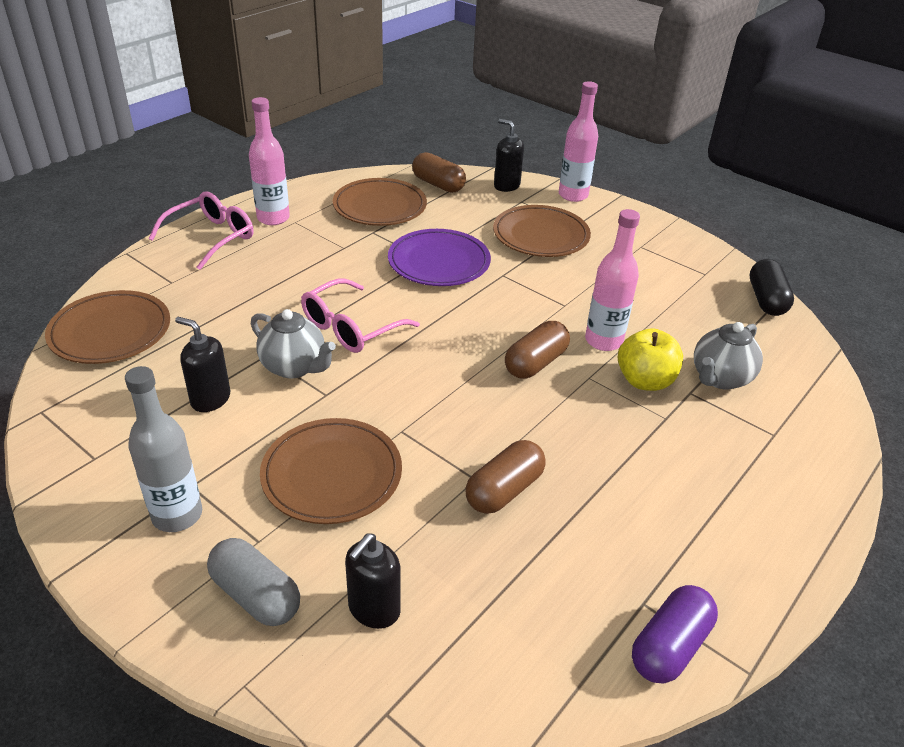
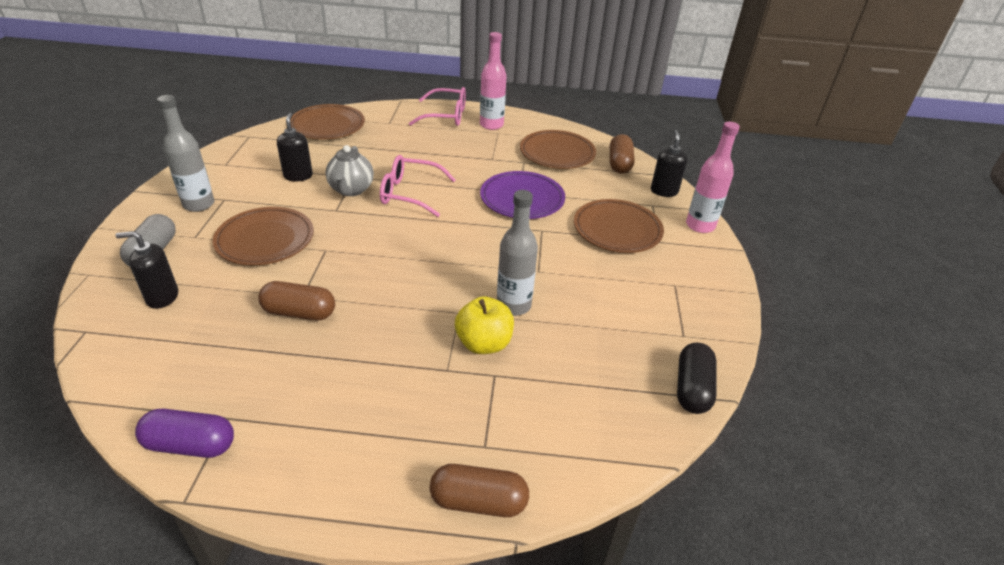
camera: 55 degrees right, 0 degrees up
(535, 363) = (450, 281): brown capsule -> brown capsule (478, 502)
(603, 341) = (513, 305): pink bottle -> grey bottle
(720, 378) = (532, 388): grey teapot -> none
(766, 300) = (692, 388): black capsule -> black capsule turned 45 degrees counterclockwise

